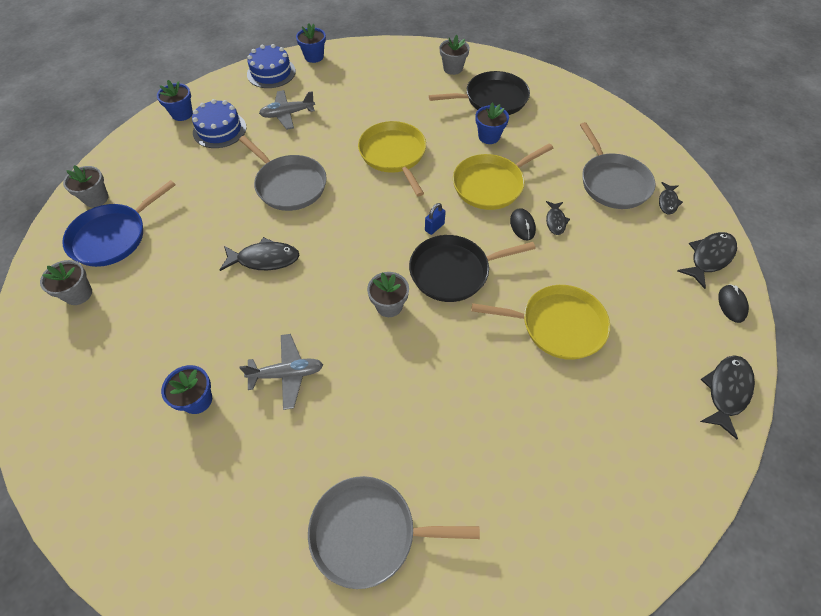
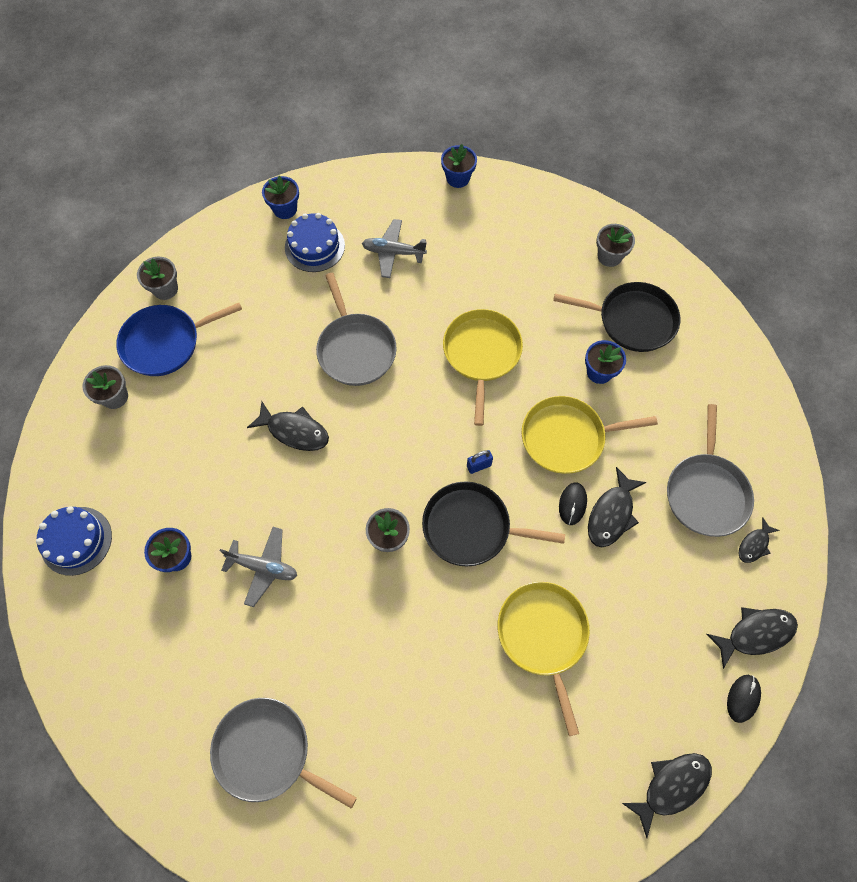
camera: 25 degrees right, 10 degrees up
(271, 73) = (400, 185): blue cake -> blue cake (76, 540)
(555, 221) = (611, 514): black fish -> black fish, size x1.66
(557, 325) = (543, 636): yellow pan -> yellow pan turned 135 degrees counterclockwise

